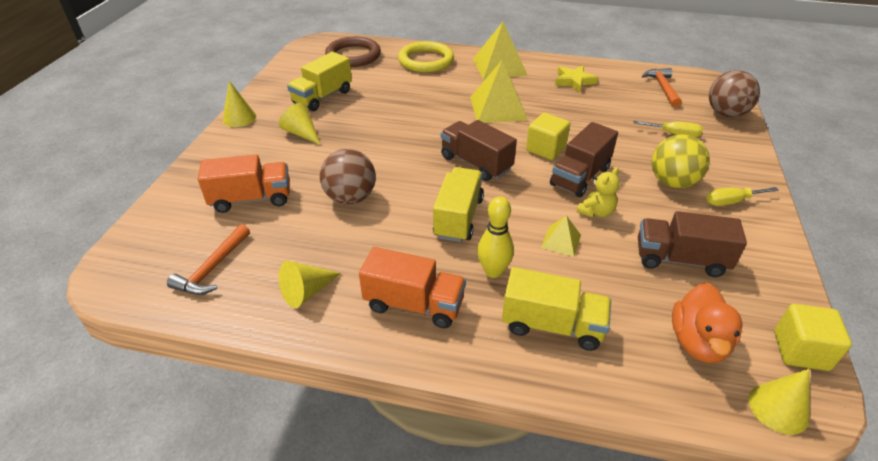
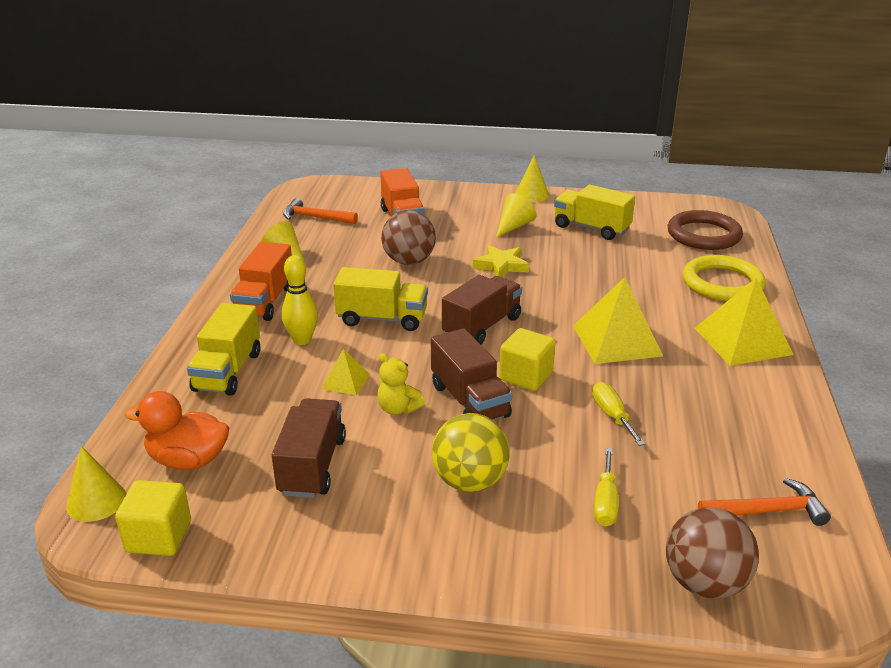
camera: 85 degrees right, 10 degrees down
(574, 81) = (735, 409): yellow star -> yellow star (501, 265)
(580, 176) = (469, 401): brown truck -> brown truck turned 150 degrees counterclockwise
(731, 201) = (431, 535): yellow screwdriver -> yellow screwdriver (612, 416)

